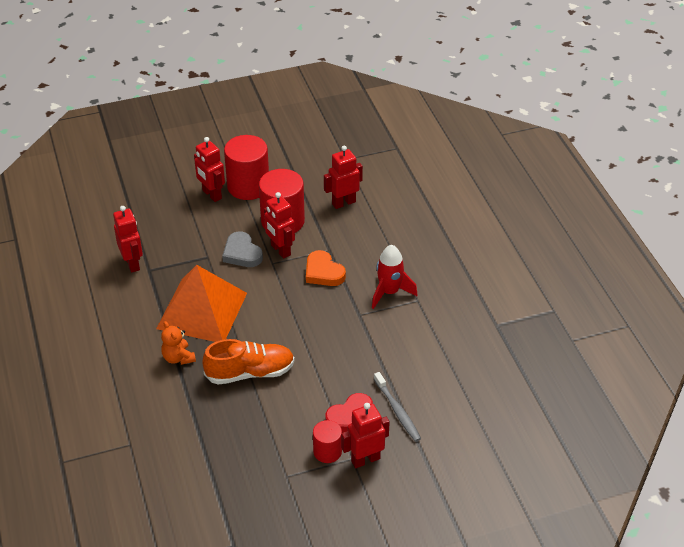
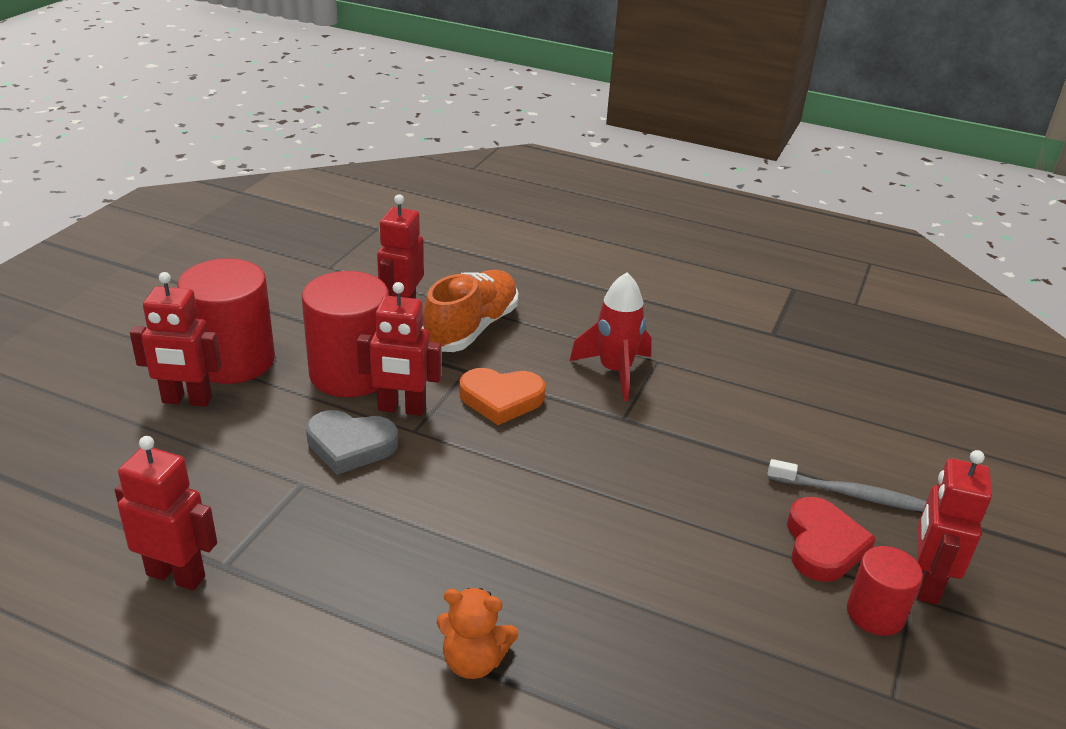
camera: 50 degrees left, 10 degrees down
(202, 310) = (405, 562): orange pyramid -> none
(250, 372) = (612, 594): orange shoe -> orange shoe (471, 328)

